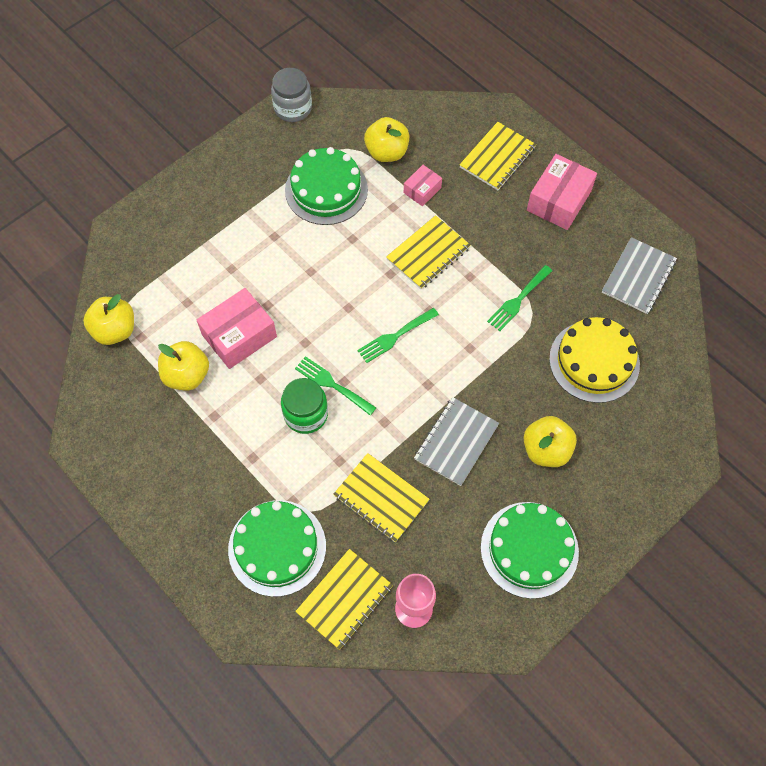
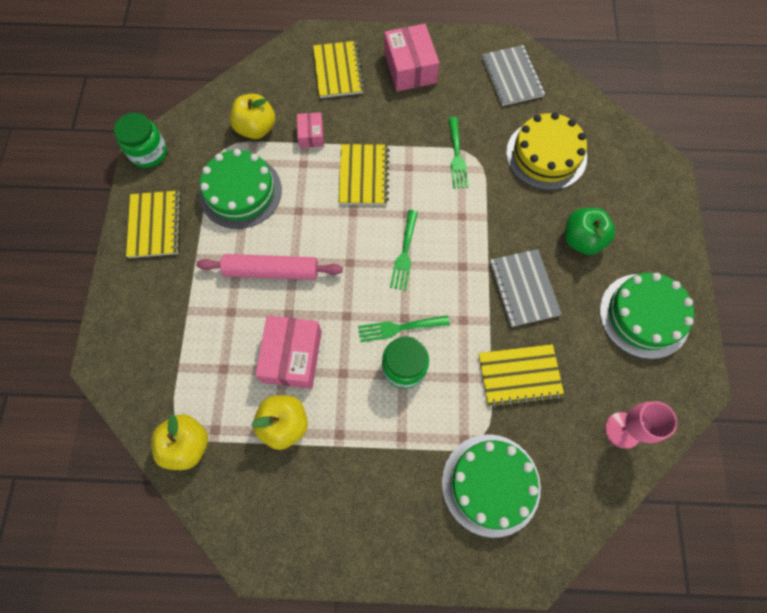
camera: 45 degrees left, 5 degrees up
(288, 265) = (271, 271): none -> pink rolling pin
(293, 108) = (148, 152): grey jar -> green jar
(344, 599) = (574, 472): yellow notebook -> yellow notebook (155, 225)
(546, 450) = (582, 240): yellow apple -> green apple

